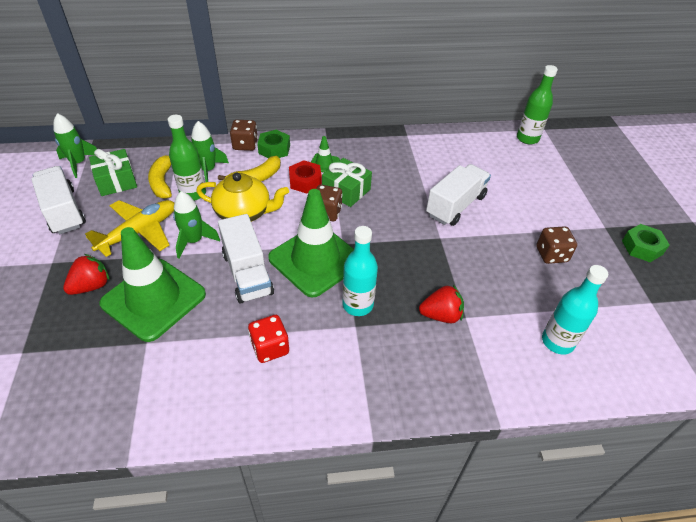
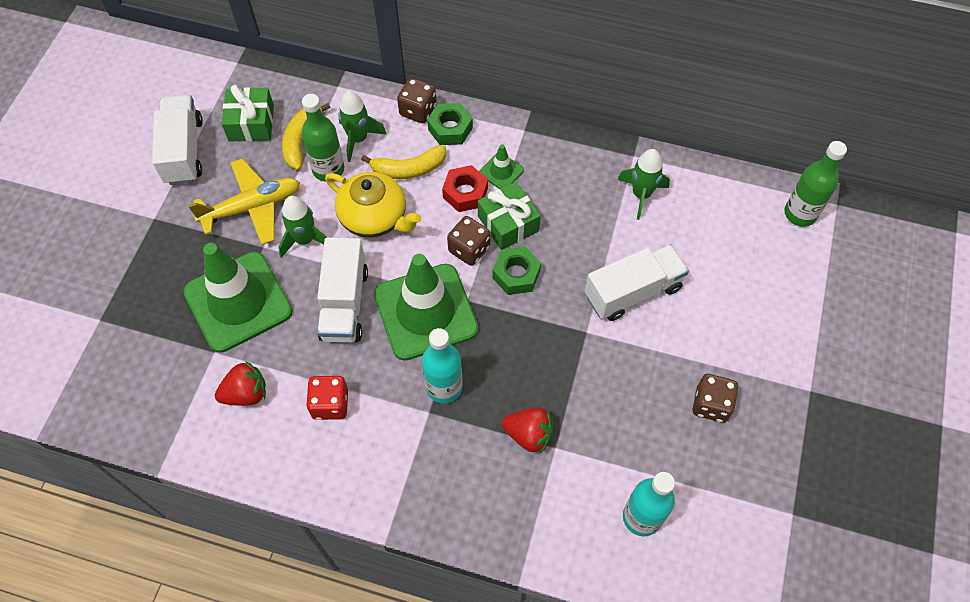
camera: 25 degrees right, 15 degrees up
(79, 163) = (219, 82): green rocket -> green rocket (641, 195)
(91, 286) = (183, 263): red strawberry -> red strawberry (246, 393)
(642, 247) = (838, 437): green nut -> green nut (516, 275)

